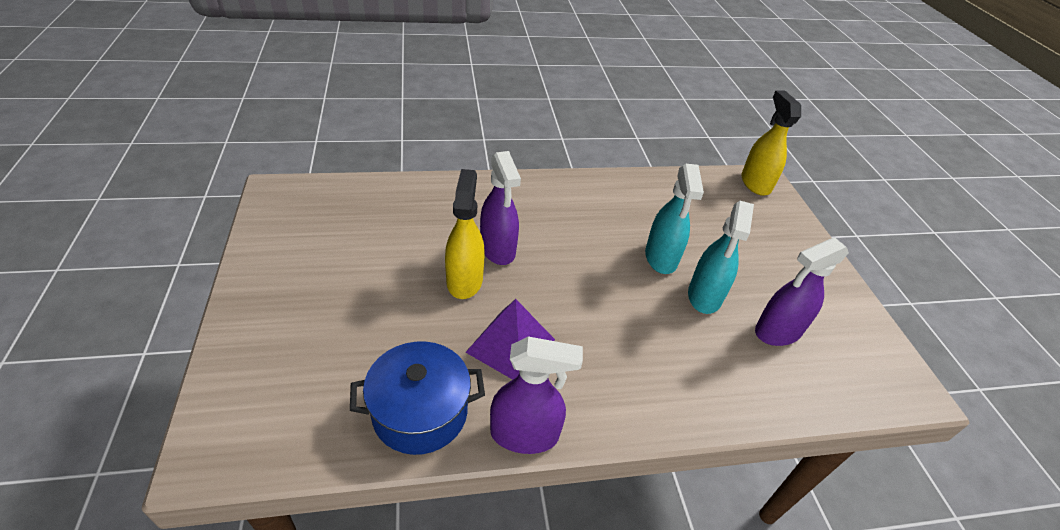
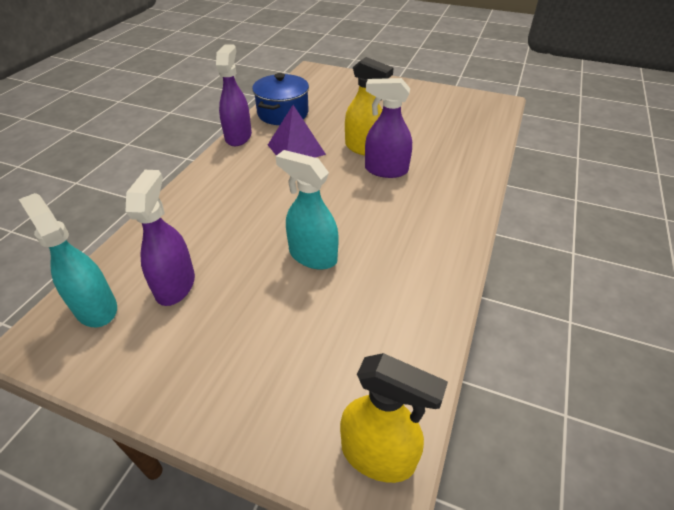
camera: 125 degrees right, 0 degrees up
(525, 434) = (238, 136): purple spray bottle -> purple spray bottle turned 150 degrees clockwise
(704, 296) = (250, 260): turquoise spray bottle -> turquoise spray bottle (96, 308)

